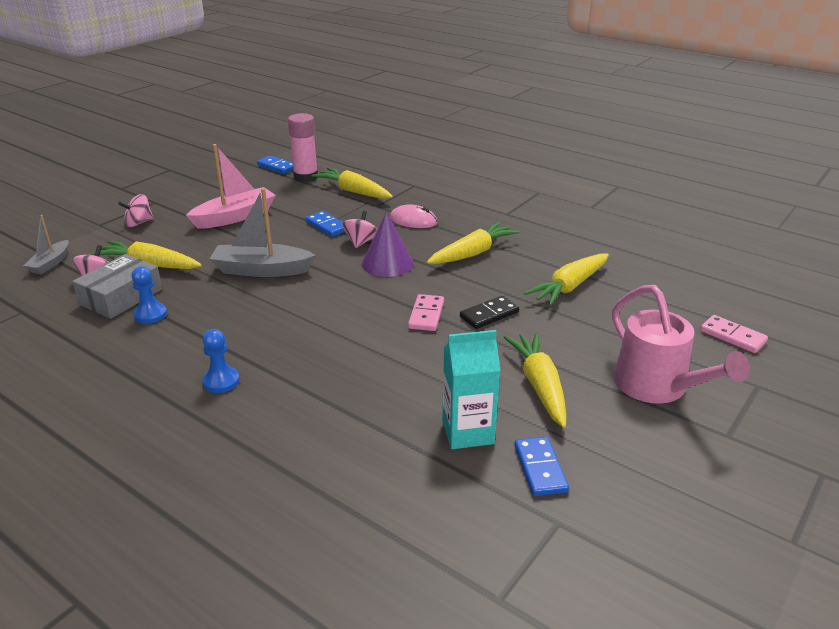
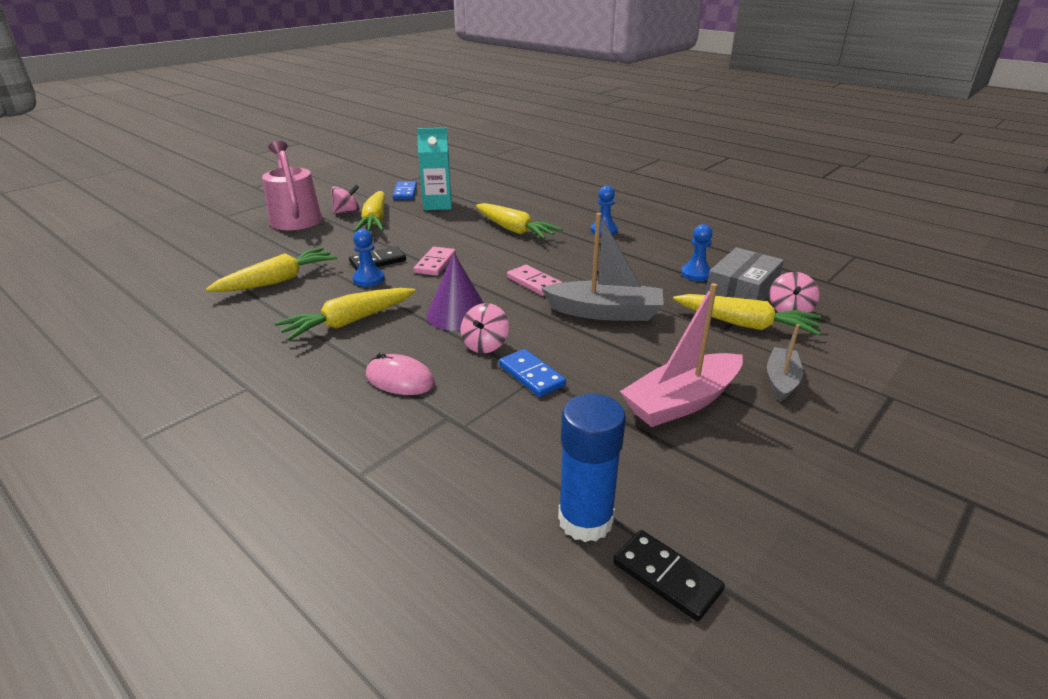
camera: 175 degrees left, 0 degrees up
(50, 263) = (873, 332): grey boat -> grey boat (781, 380)
(139, 223) = (830, 396): pink spinning top -> pink spinning top (347, 212)
(277, 167) = (666, 577): blue domino -> black domino
(305, 177) = (585, 520): pink glue stick -> blue glue stick
(354, 191) = (483, 459): yellow carrot -> yellow carrot (514, 230)
(484, 293) = (369, 279): none -> blue pawn
(732, 336) = (192, 240): pink domino -> pink domino (534, 283)

